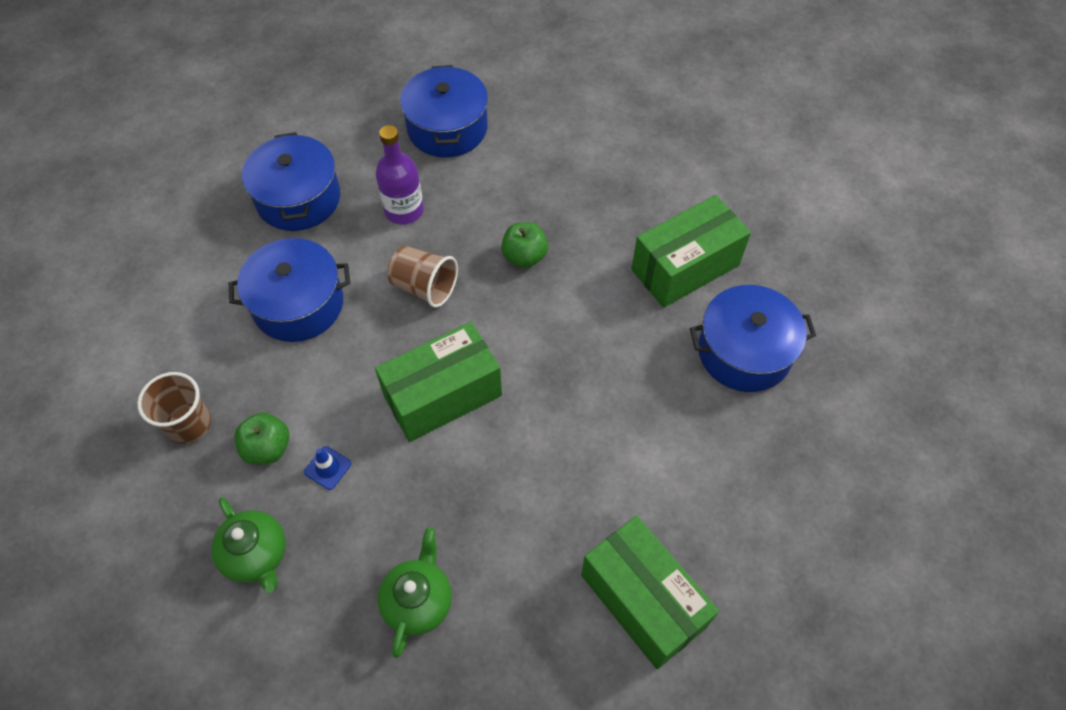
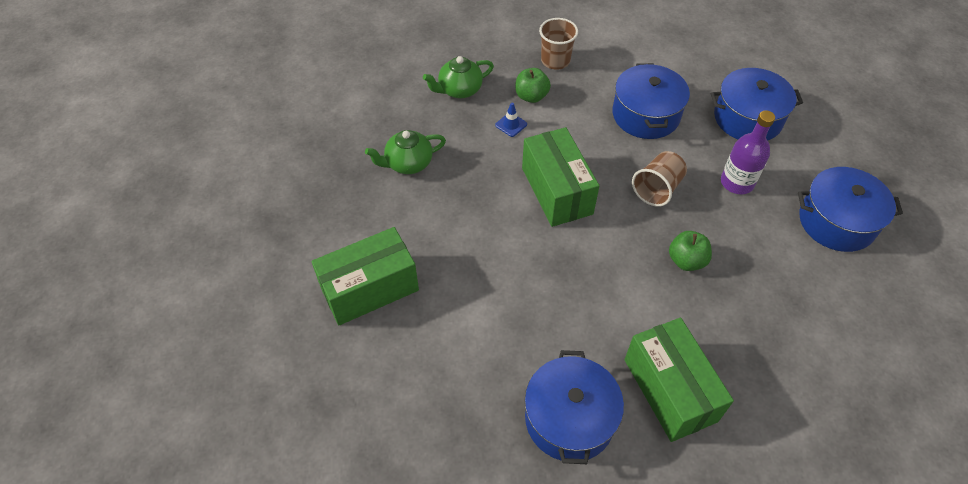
camera: 100 degrees right, 5 degrees down
(418, 600) = (408, 163): green teapot -> green teapot turned 135 degrees clockwise

